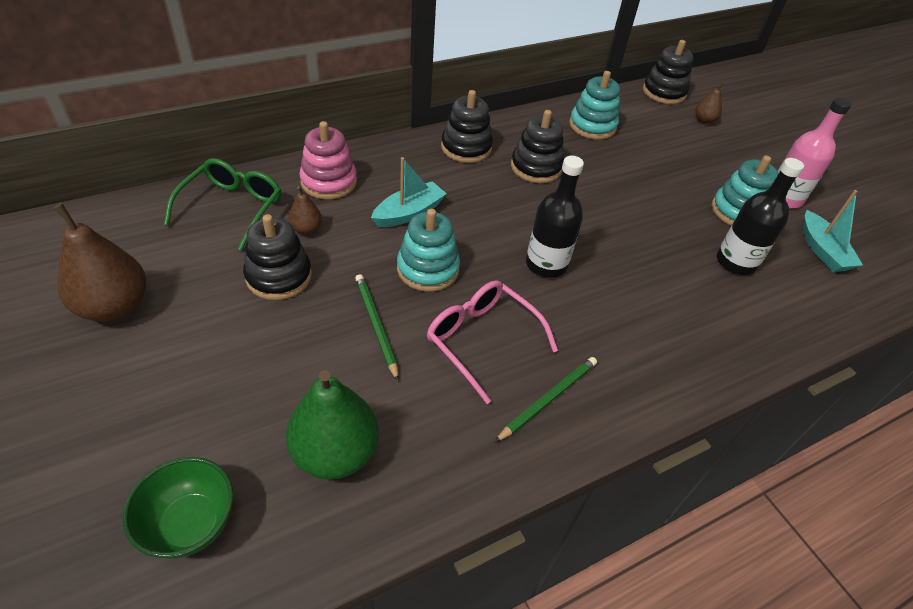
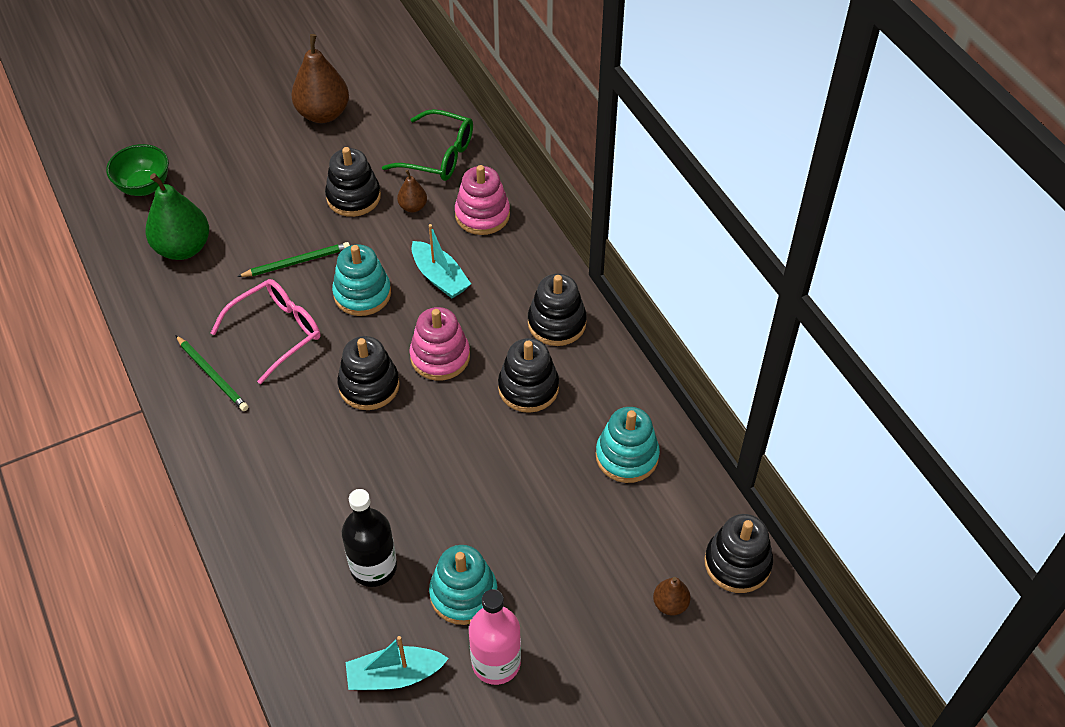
camera: 95 degrees right, 5 degrees up
(507, 216) = (440, 357): none -> pink stacking toy
(546, 264) = (369, 385): black bottle -> black stacking toy

